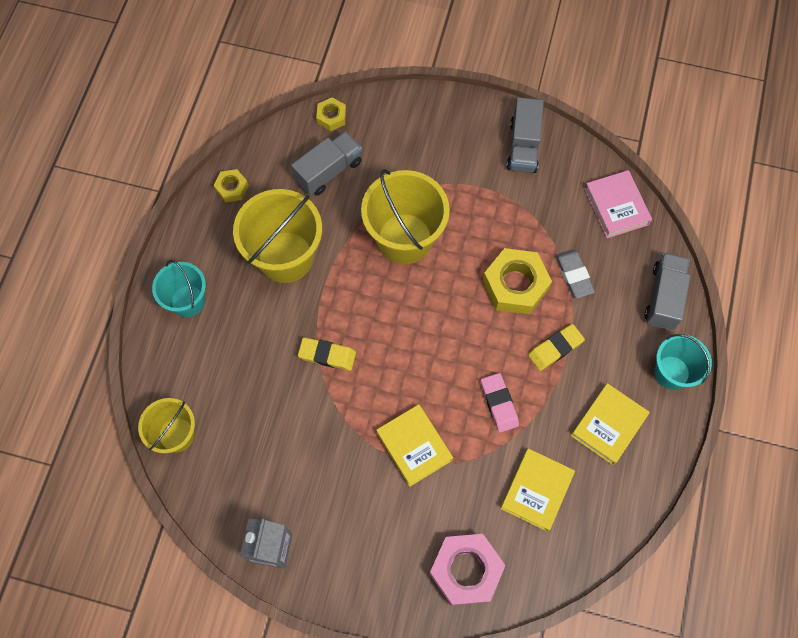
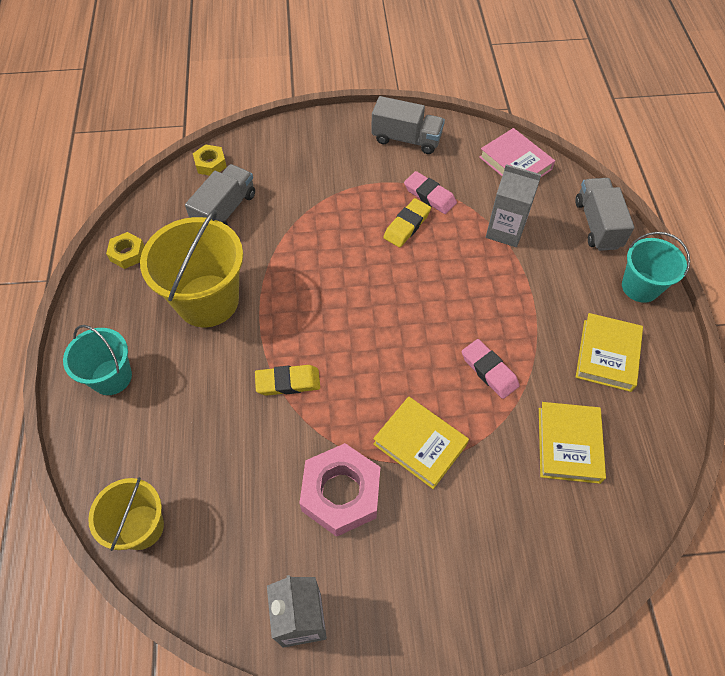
camera: 20 degrees left, 10 degrees down
(404, 238) = (326, 247): yellow bucket -> none
(466, 570) = (535, 559): pink nut -> pink nut (341, 493)
(515, 285) = (454, 256): yellow nut -> none
(519, 215) = (429, 195): none -> pink eraser
(523, 146) = (406, 139): grey truck -> grey truck turned 60 degrees counterclockwise
(555, 348) = (520, 300): yellow eraser -> yellow eraser (407, 225)
(573, 275) = (505, 231): grey eraser -> grey carton

